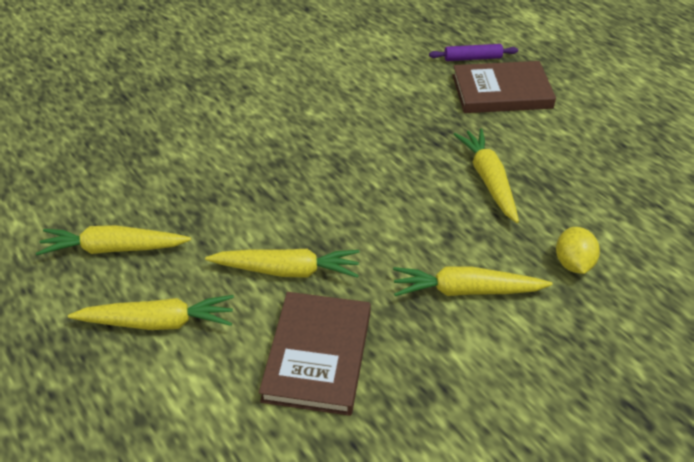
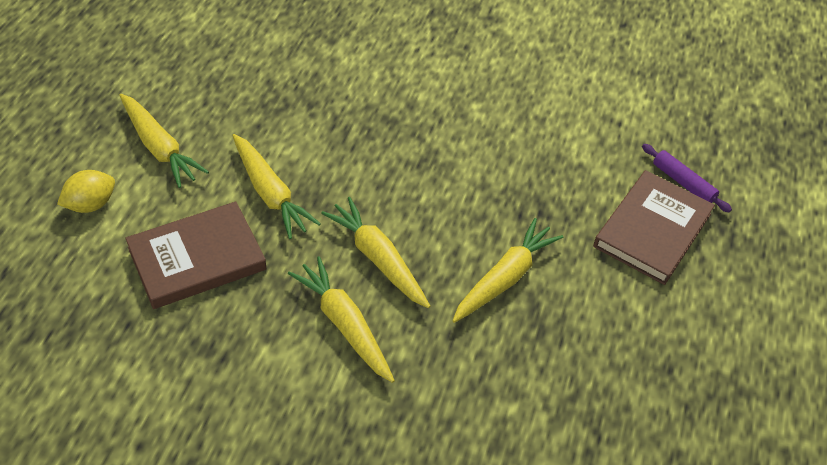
camera: 50 degrees right, 5 degrees up
(113, 249) = (210, 81): yellow carrot -> yellow carrot (378, 259)
(501, 92) = (652, 230): brown book -> brown book turned 75 degrees clockwise
(573, 263) = (446, 393): yellow lemon -> yellow lemon (91, 204)

